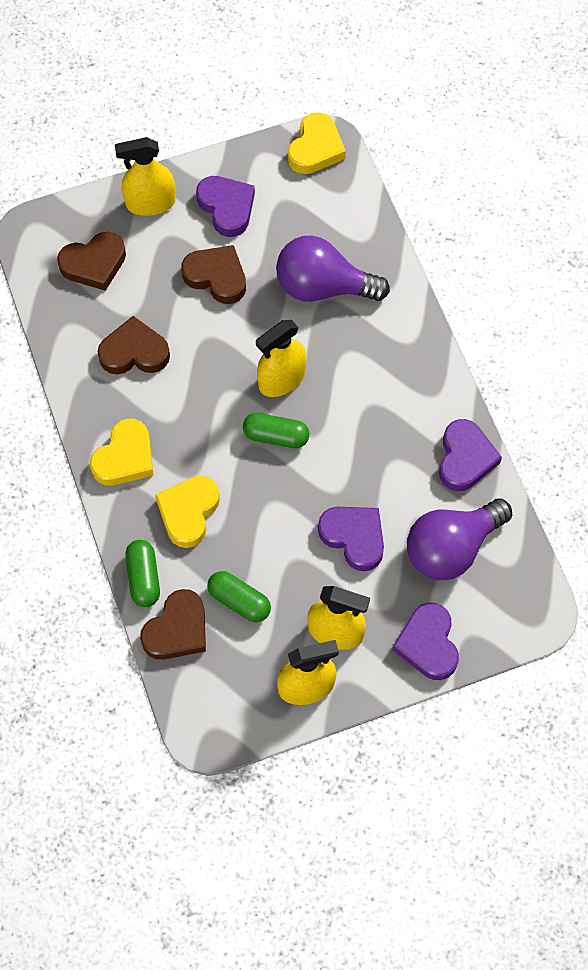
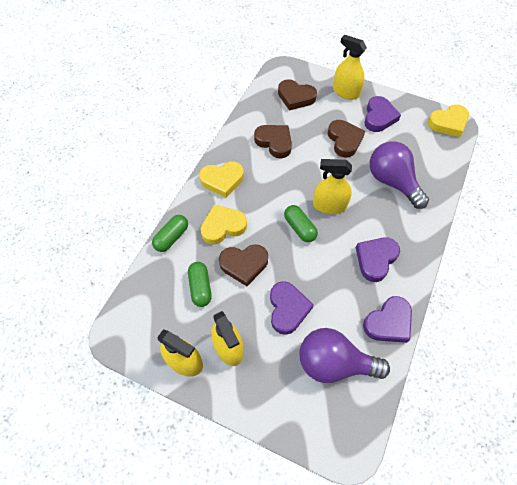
camera: 45 degrees right, 5 degrees down
(177, 629) = (159, 274): brown heart -> brown heart (244, 265)
(428, 644) = (268, 403): purple heart -> purple heart (375, 259)

